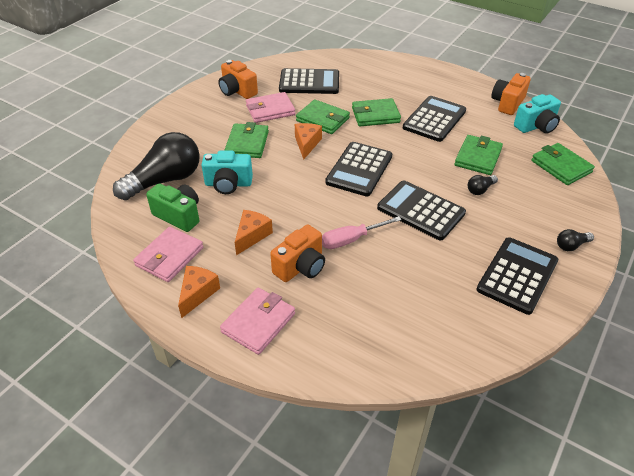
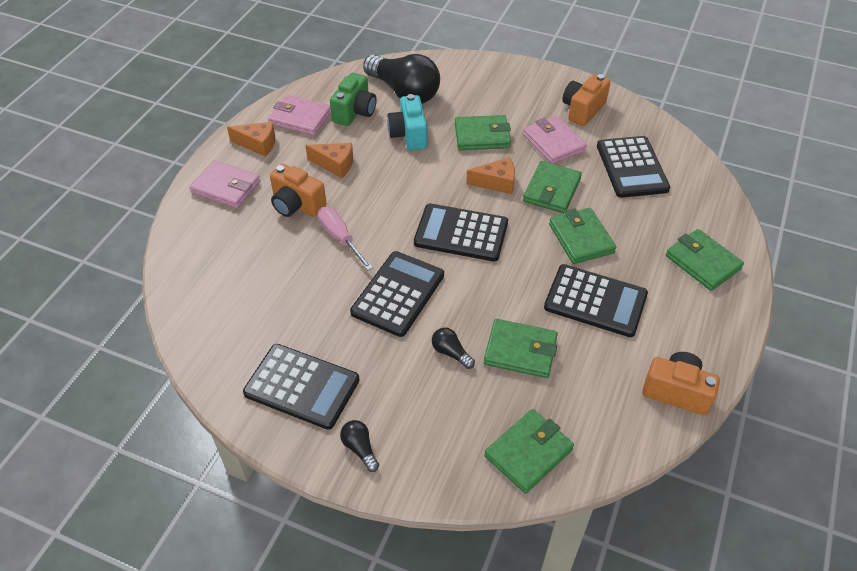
camera: 80 degrees right, 5 degrees up
(404, 74) = (702, 262): none -> green wallet
(536, 126) = (625, 428): turquoise camera -> none

